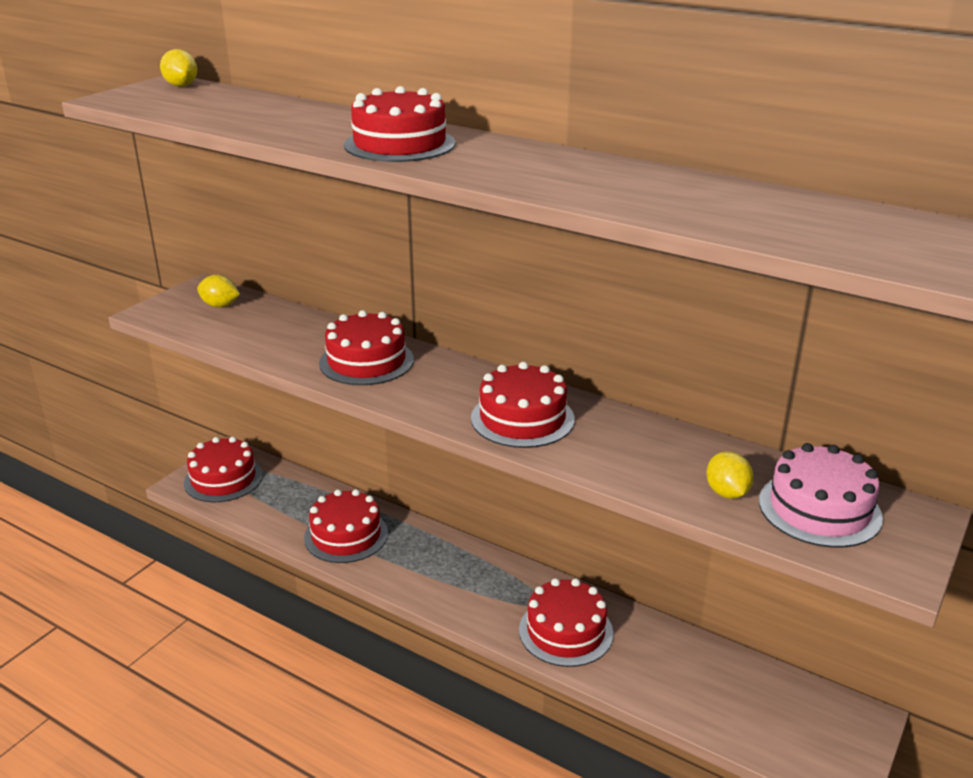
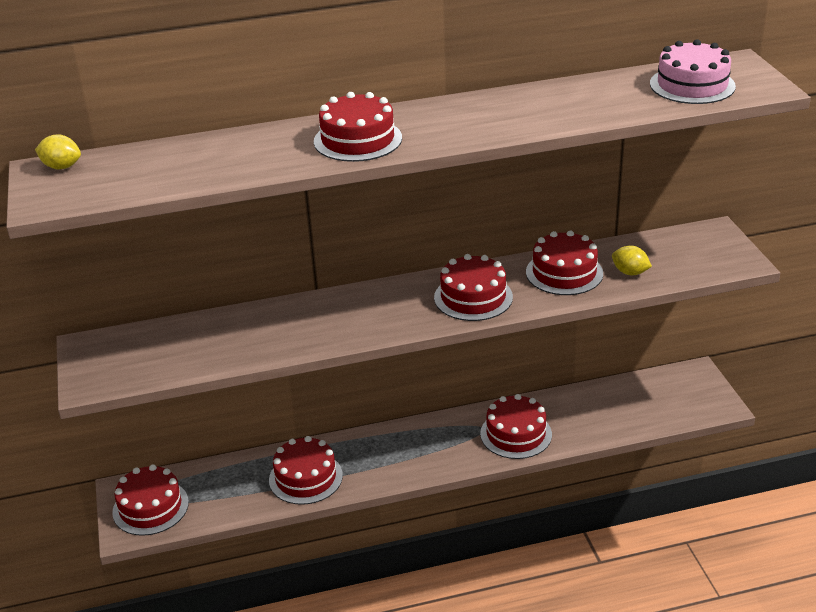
camera: 45 degrees left, 5 degrees up
(220, 305) = (132, 348): yellow lemon -> none
(366, 361) = (319, 321): red cake -> red cake (564, 273)
(819, 509) = (676, 254): pink cake -> pink cake (692, 85)

